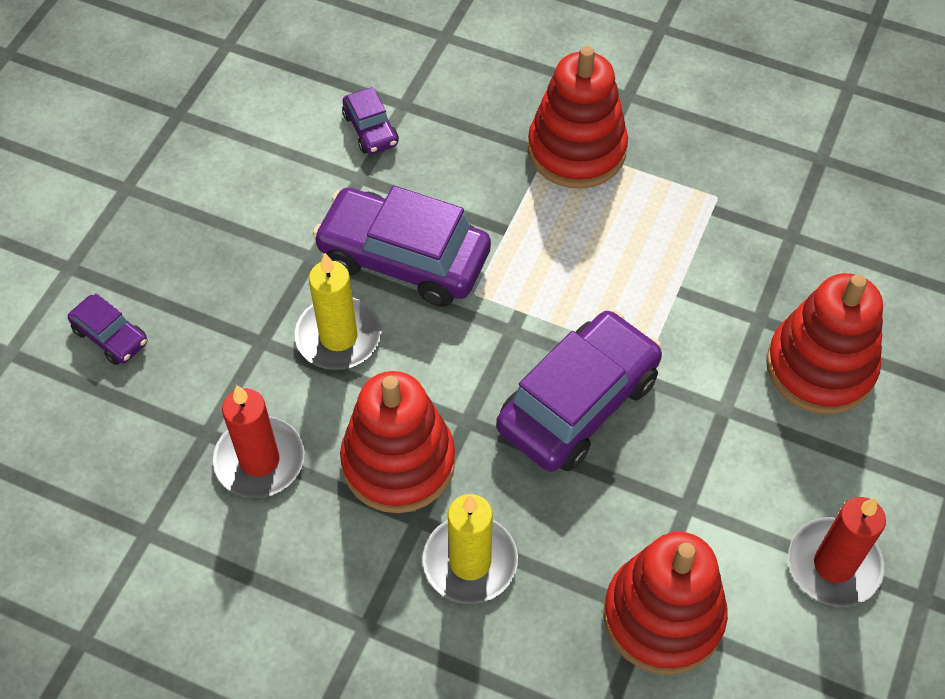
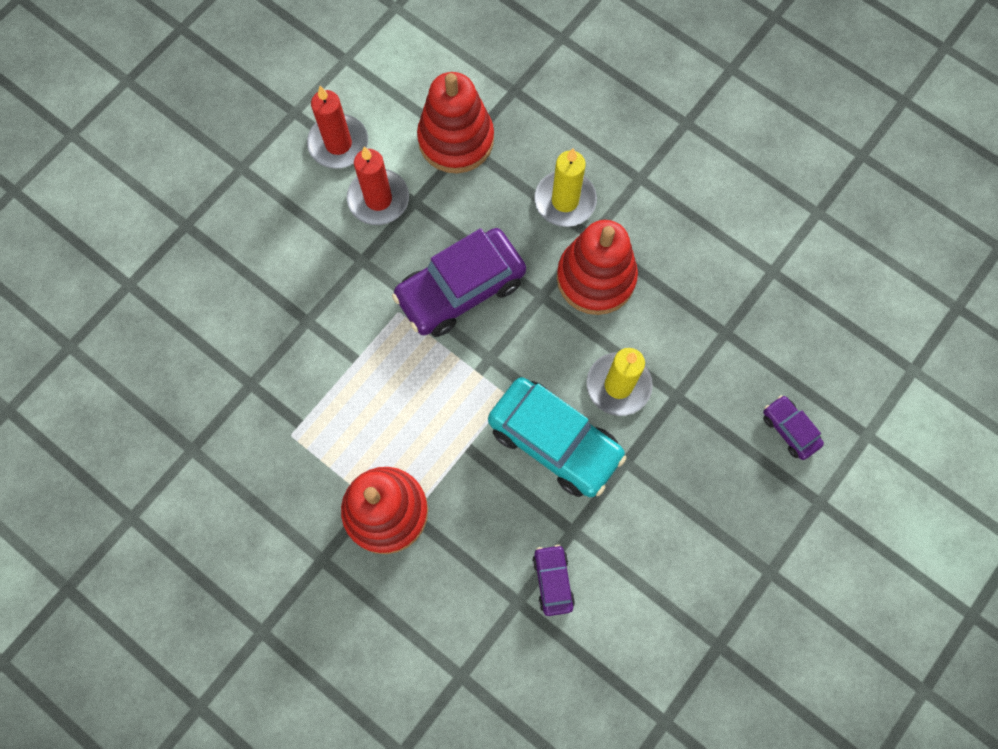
camera: 165 degrees left, 15 degrees up
(259, 460) = (690, 303): red candle -> red candle (378, 199)
(403, 259) = (554, 441): purple car -> turquoise car
(820, 367) = (282, 273): red stacking toy -> none

